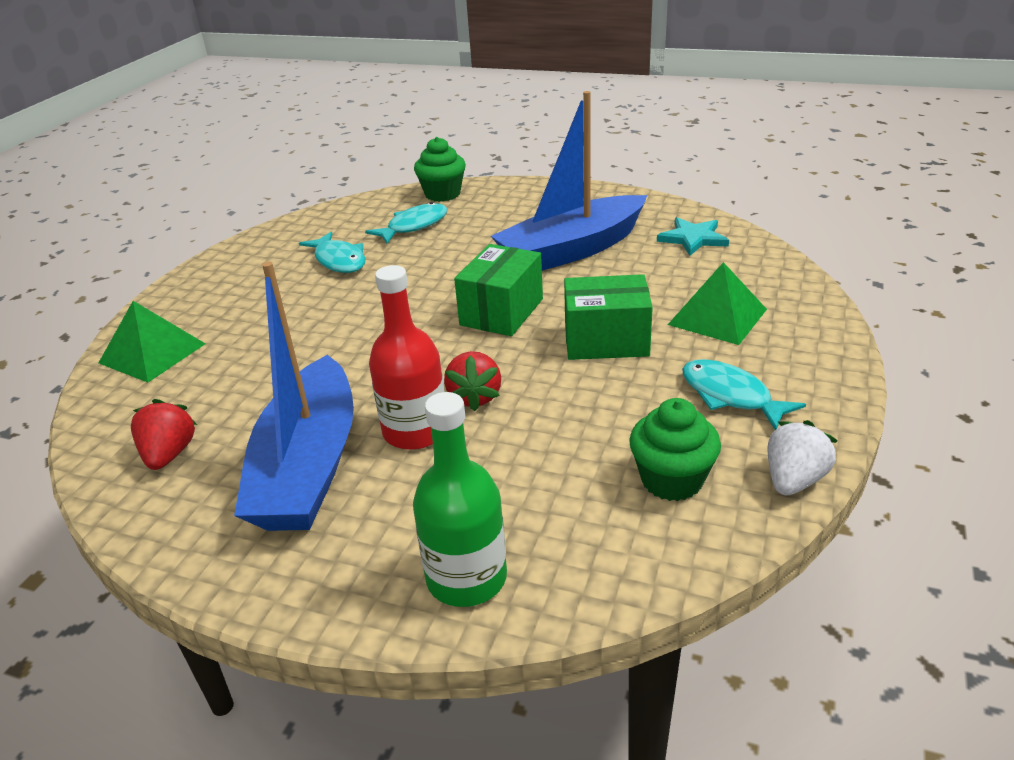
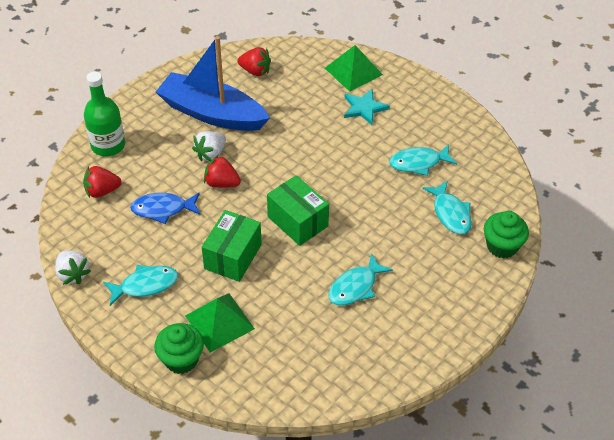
camera: 110 degrees right, 15 degrees up
(415, 431) = (211, 154): red bottle -> white strawberry
(571, 250) = (355, 287): blue boat -> turquoise fish
(574, 436) = (163, 209): none -> blue fish
(591, 529) = (102, 191): none -> red strawberry
(671, 480) = (107, 231): green cupcake -> green cupcake (181, 359)
(693, 238) = (327, 366): turquoise star -> turquoise star (364, 108)

